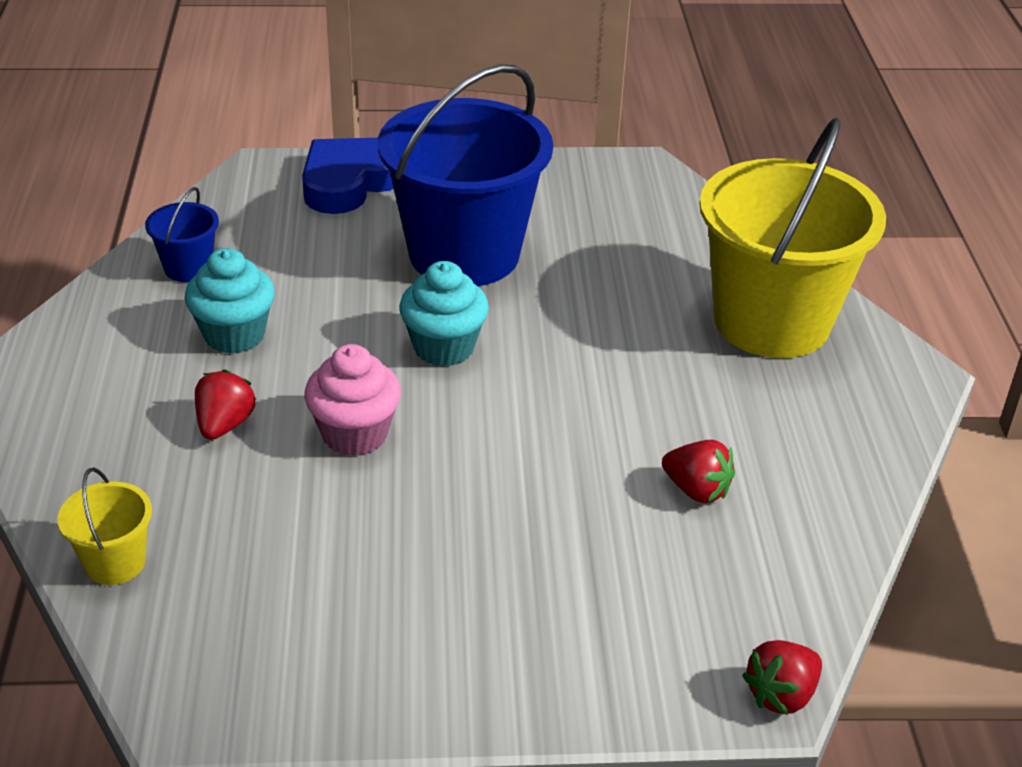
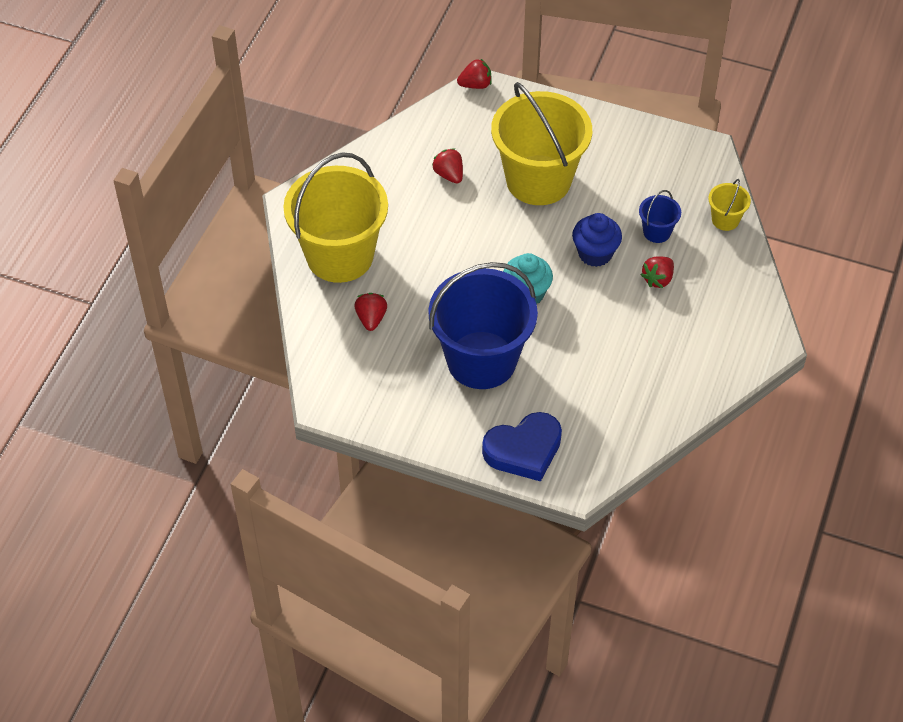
camera: 155 degrees left, 15 degrees up
(188, 268) = (650, 400): blue bucket -> blue bucket (657, 232)
(234, 335) = (637, 338): turquoise cupcake -> none
(355, 434) = (595, 253): pink cupcake -> blue cupcake
(524, 529) = (538, 180): none -> yellow bucket
(657, 261) = (371, 318): none -> red strawberry

